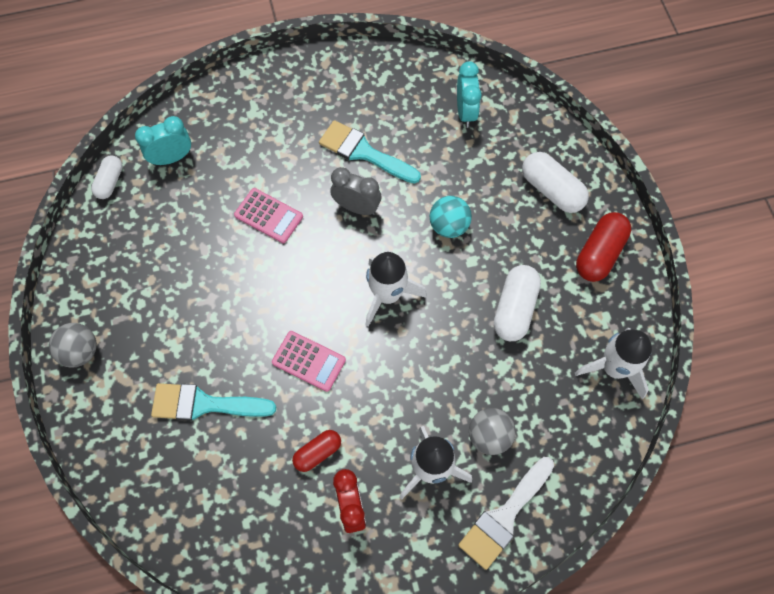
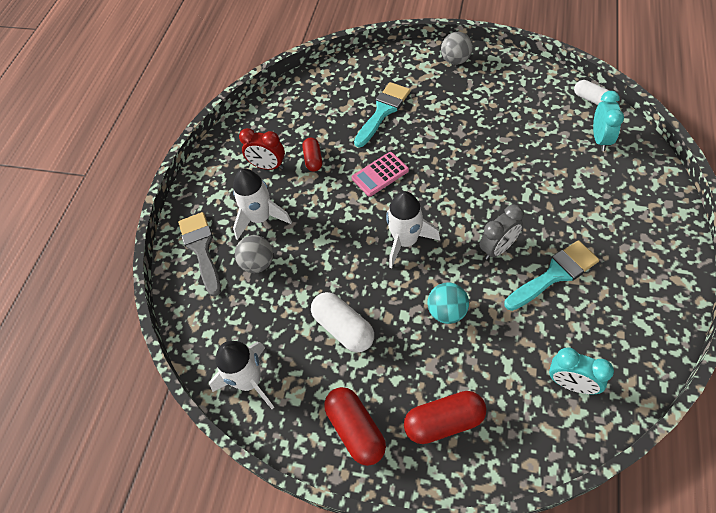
camera: 125 degrees right, 10 degrees down
(268, 216) = (516, 186): pink calculator -> none
(504, 516) = (201, 249): white brush -> grey brush
(552, 190) = (444, 422): white capsule -> red capsule

